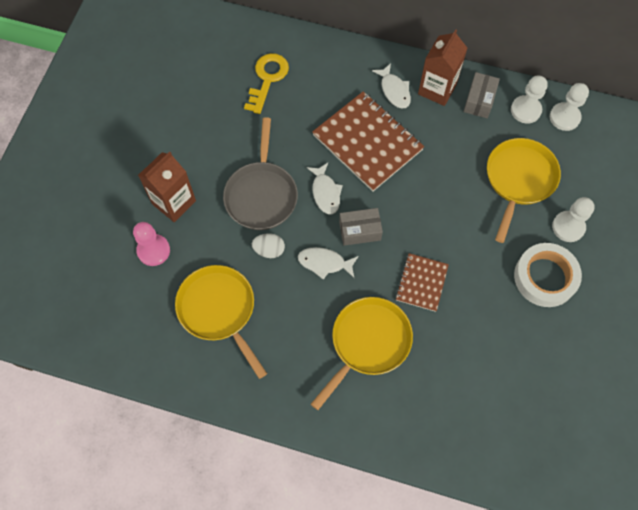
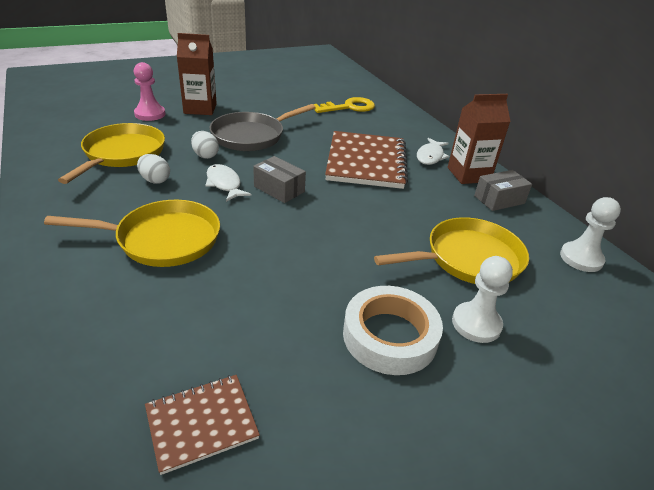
camera: 45 degrees right, 30 degrees down
(282, 307) = (155, 180): none -> white egg
(325, 193) = (292, 160): white fish -> none
(421, 283) = (269, 245): brown notebook -> brown notebook (201, 423)
(525, 110) = (540, 230): white pawn -> none

